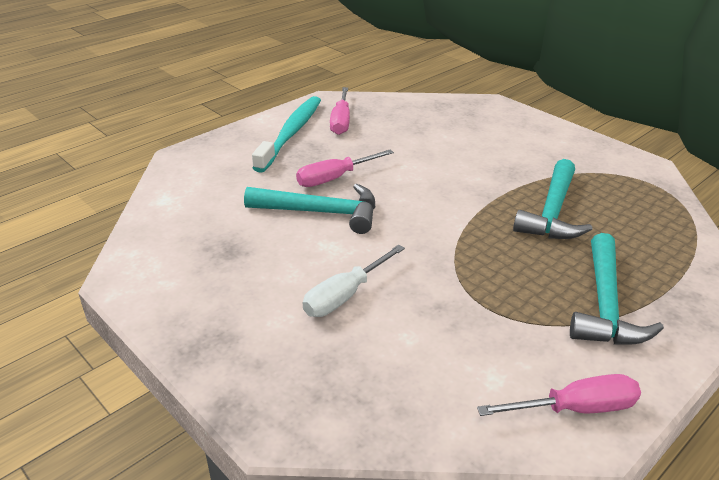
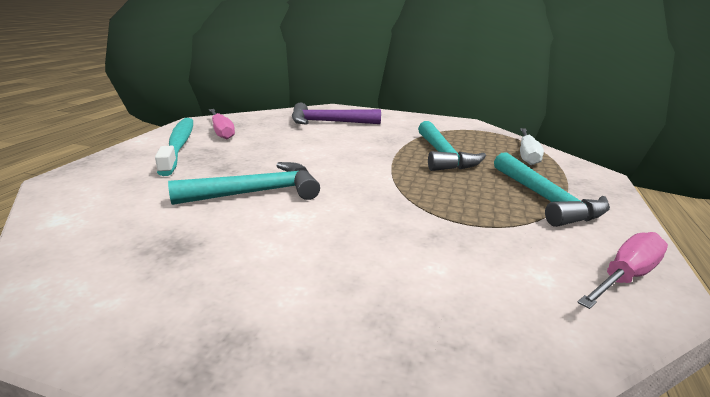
camera: 30 degrees left, 10 degrees down
(334, 178) = (248, 167): pink screwdriver -> none
(345, 296) = (342, 251): white screwdriver -> white screwdriver (527, 155)
(464, 129) = (328, 122): none -> purple hammer

